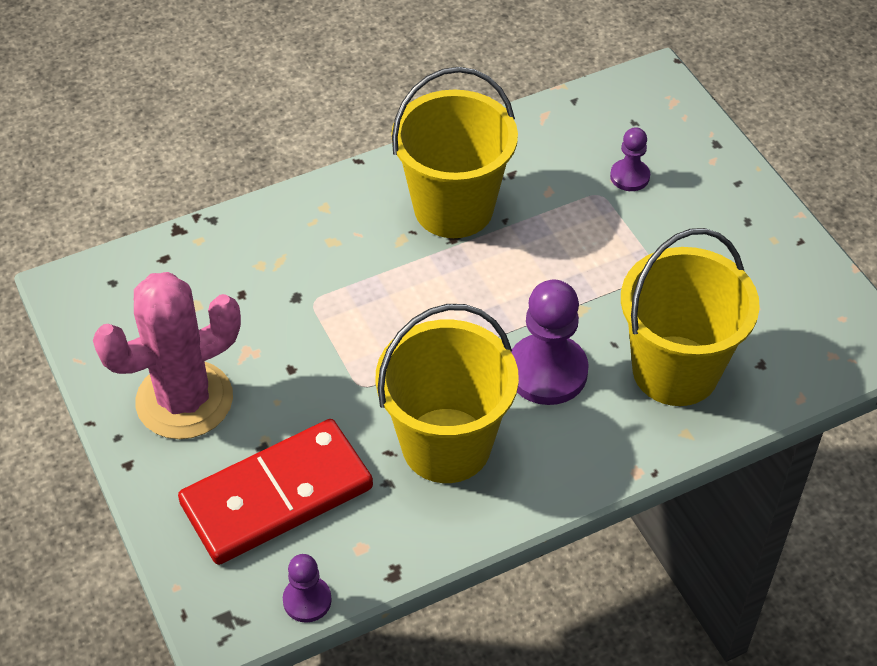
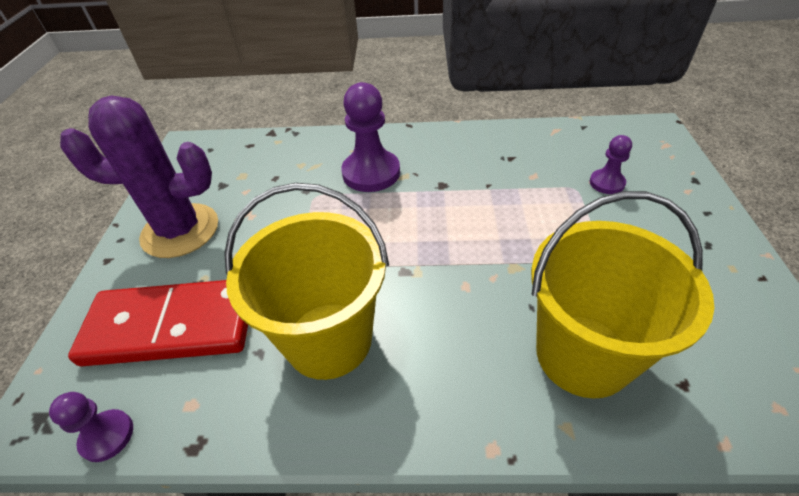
camera: 30 degrees right, 5 degrees down
(184, 400) = (180, 231): pink cactus -> purple cactus
(453, 208) = (454, 167): yellow bucket -> none
(547, 372) = (456, 309): purple pawn -> purple pawn (371, 173)

